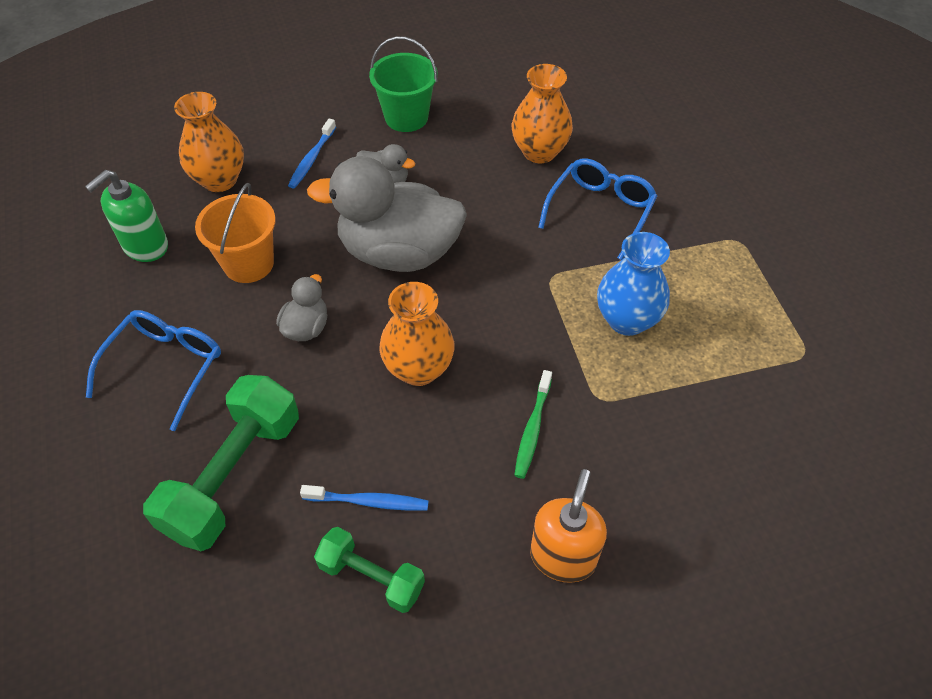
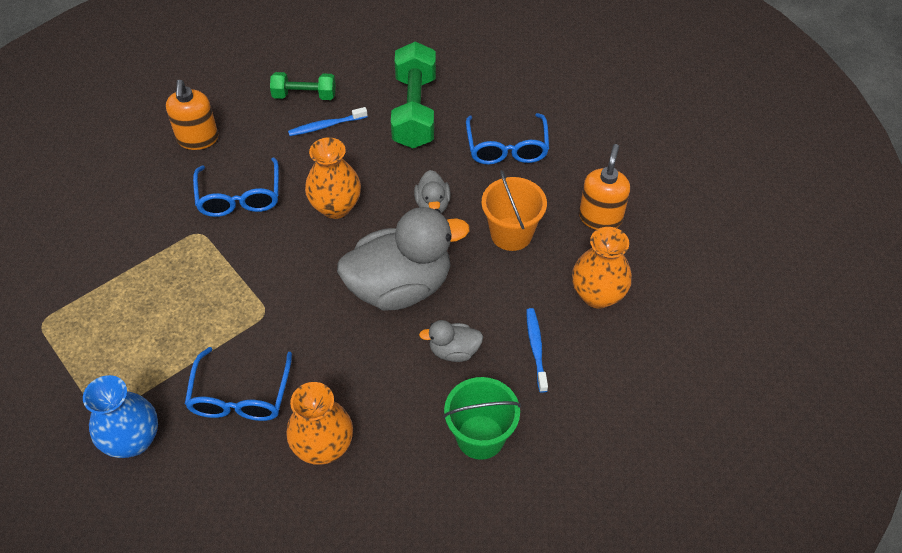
camera: 155 degrees right, 0 degrees up
(145, 246) = (600, 217): green soap dispenser -> orange soap dispenser
(532, 429) = (239, 197): green toothbrush -> blue glasses
(627, 320) = (191, 298): blue vase -> blue vase (133, 440)

